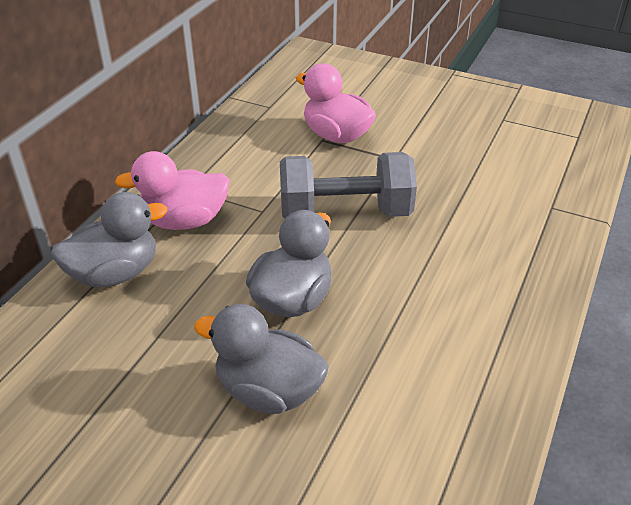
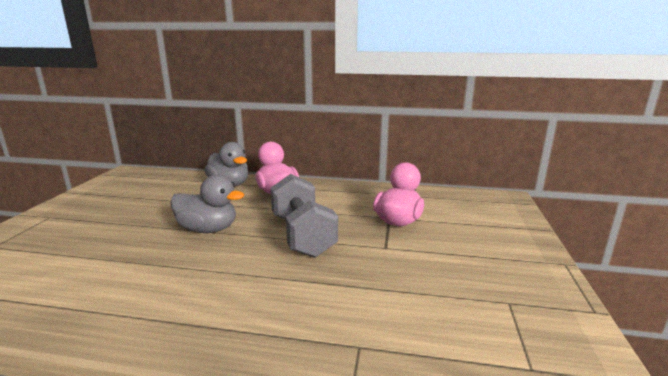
camera: 75 degrees right, 20 degrees down
(268, 391) = (131, 233): grey duck -> none

